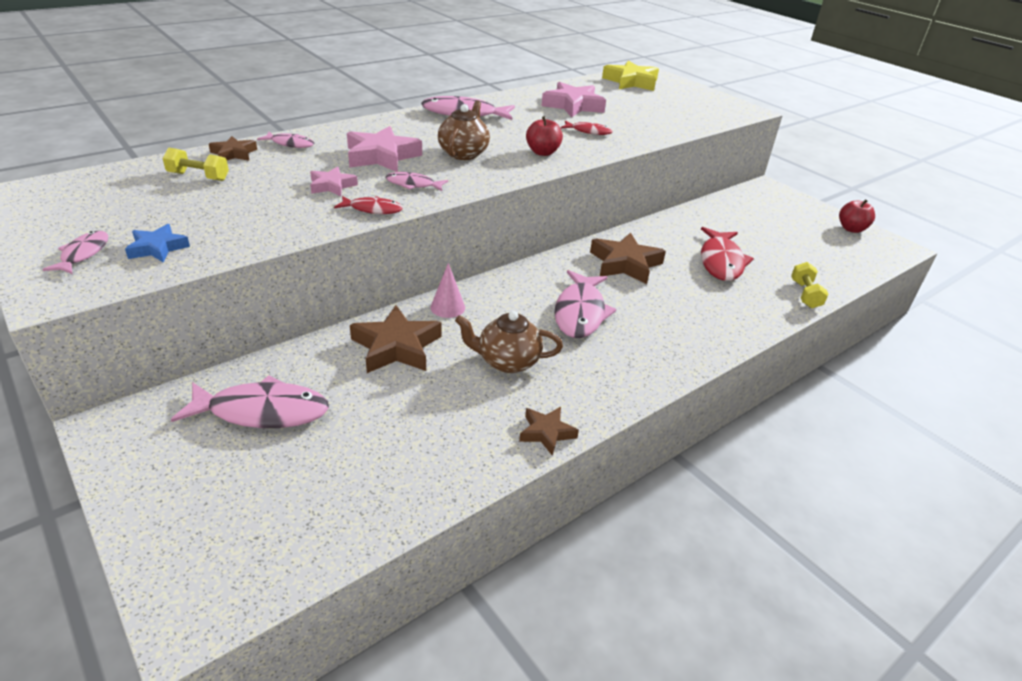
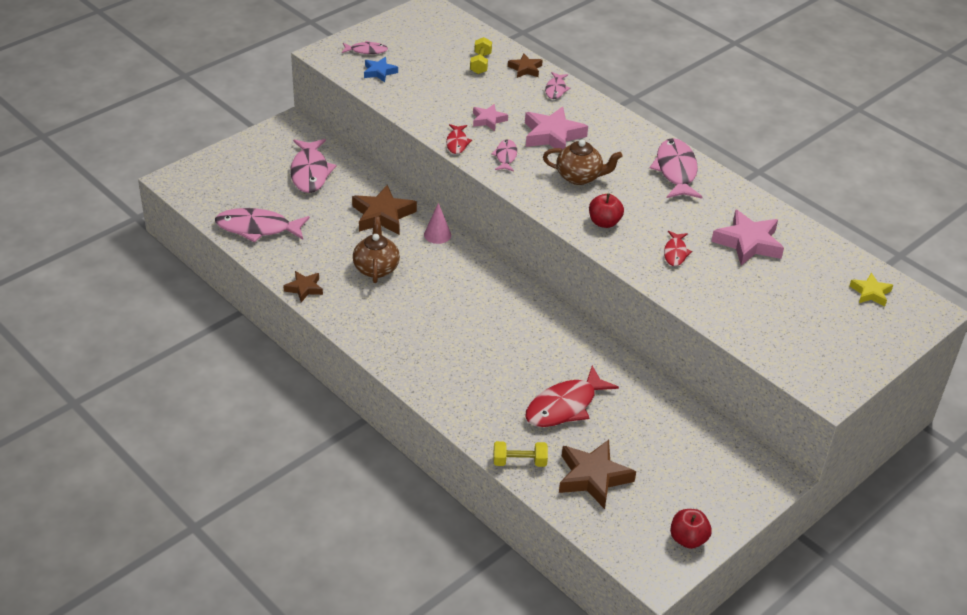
camera: 85 degrees right, 5 degrees up
(580, 312) = (448, 306): pink fish -> pink fish (257, 228)
(625, 264) = (537, 336): brown star -> brown star (593, 477)
(631, 82) = (870, 293): yellow star -> yellow star, size x0.57
(721, 262) = (564, 406): red fish -> red fish turned 45 degrees counterclockwise

